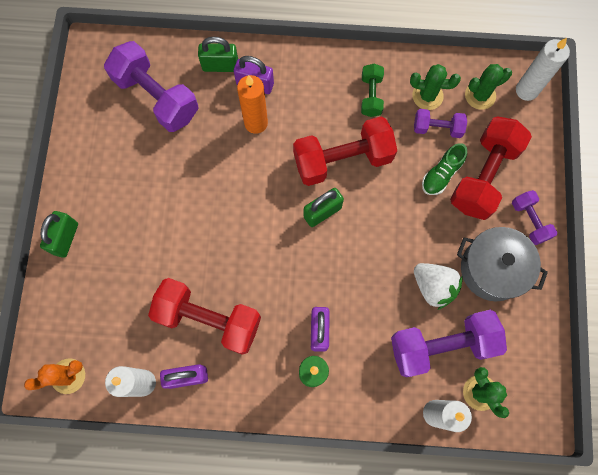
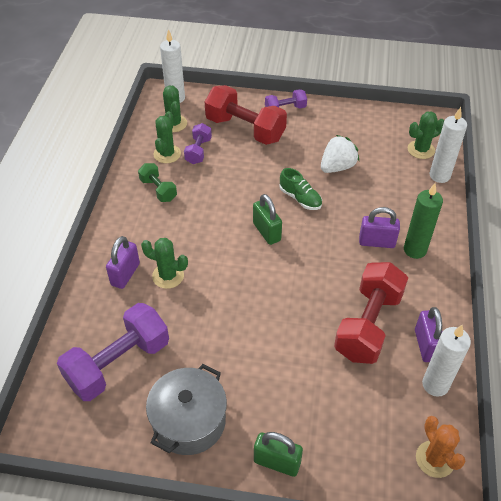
camera: 85 degrees left, 25 degrees down
(220, 66) = (96, 302): green padlock -> none
(256, 123) = (168, 276): orange candle -> green cactus
(342, 160) = (217, 214): red dumbbell -> none
(371, 96) = (158, 190): green dumbbell -> green dumbbell turned 45 degrees clockwise
(441, 174) = (240, 153): green shoe -> green shoe (300, 198)
(442, 345) = (385, 167): purple dumbbell -> none
(492, 269) = (323, 133): grey pot -> grey pot (189, 421)

